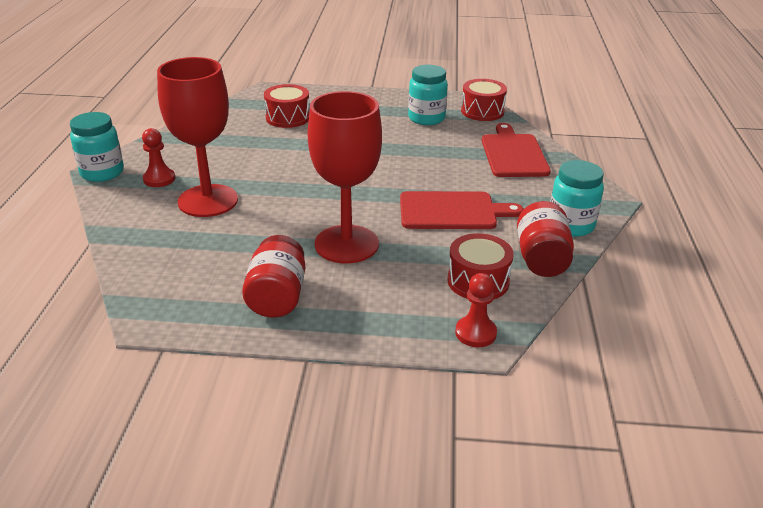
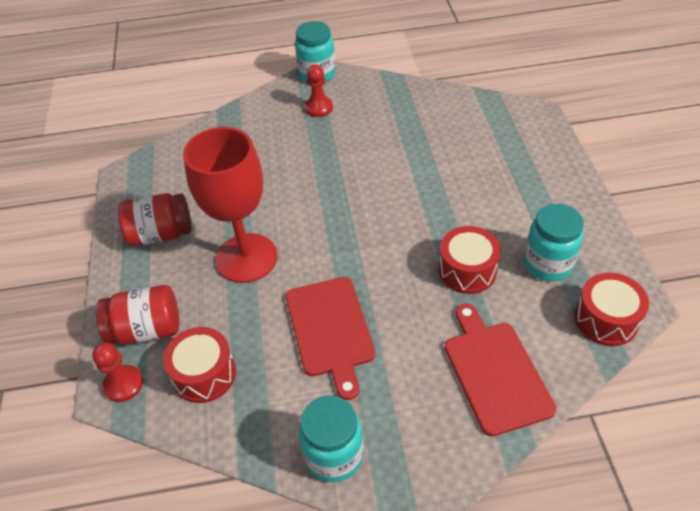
camera: 80 degrees right, 15 degrees up
(208, 201) = (293, 148): red goblet -> none
(288, 118) = (479, 147): red drum -> red drum (467, 270)
(513, 154) = (495, 372): red cutting board -> red cutting board turned 90 degrees counterclockwise
(541, 259) = (255, 429): red jar -> red jar (146, 330)

